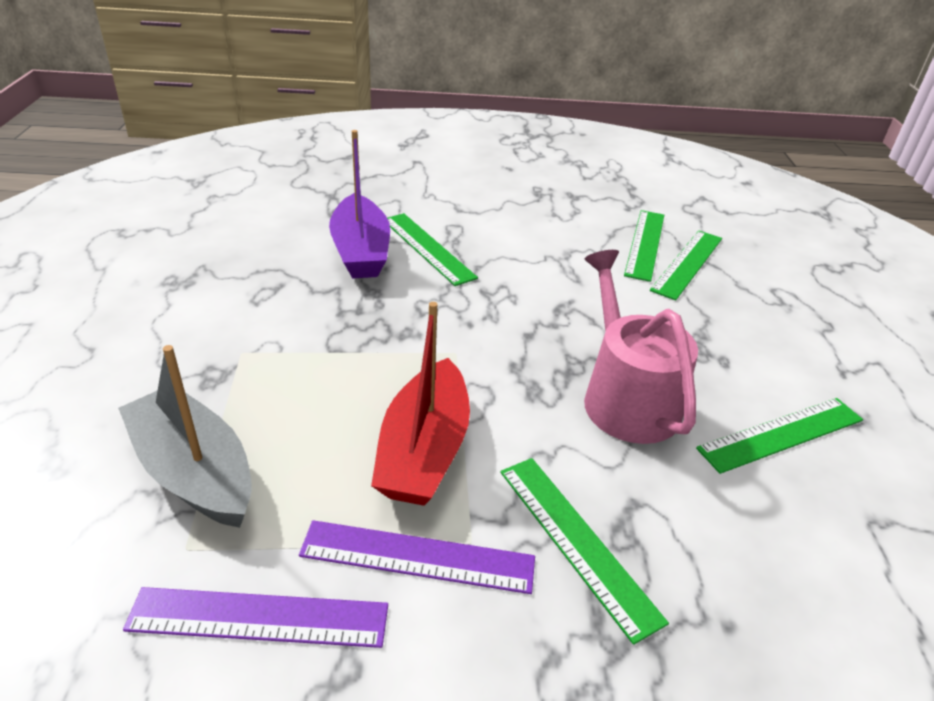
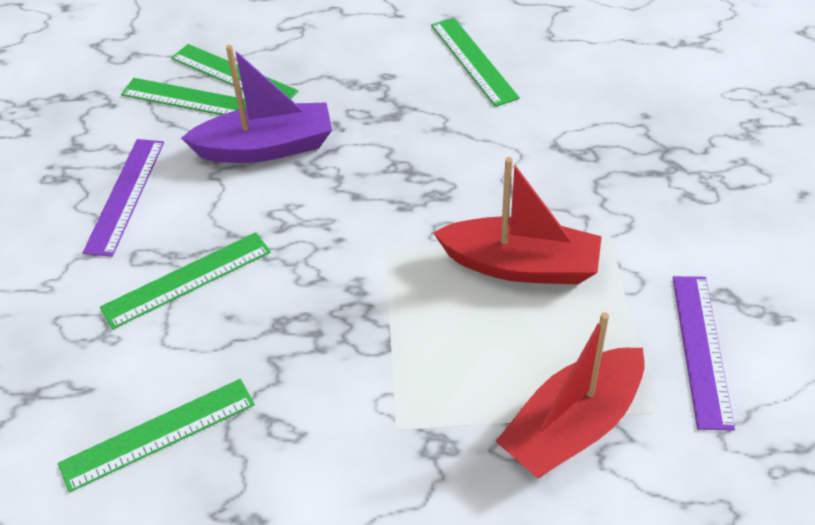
camera: 85 degrees left, 10 degrees up
(194, 471) = (572, 426): grey boat -> red boat
(361, 251) = (189, 344): purple boat -> purple boat (266, 147)
(417, 557) = (629, 263): purple ruler -> purple ruler (125, 195)
(576, 541) = (597, 178): green ruler -> green ruler (158, 434)
(626, 397) = (441, 138): pink watering can -> none

